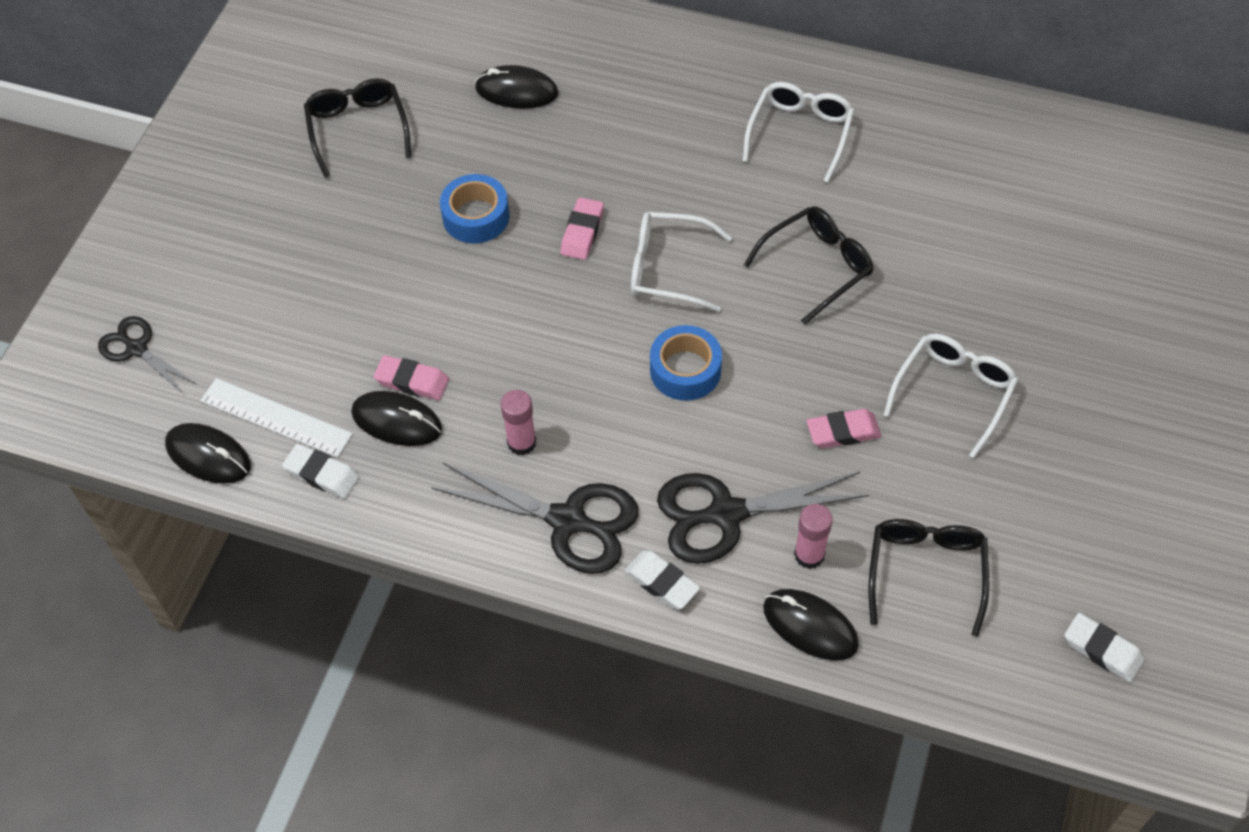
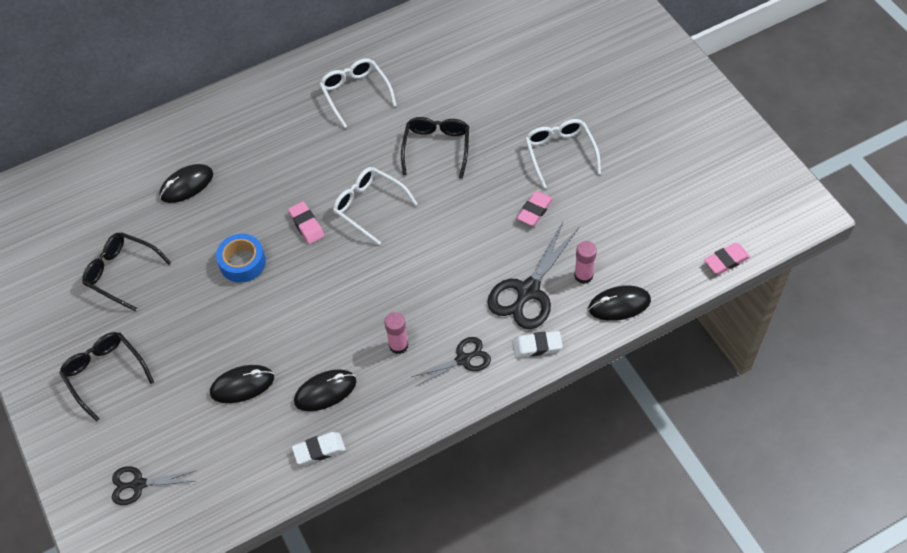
camera: 45 degrees left, 0 degrees up
(208, 456) = (248, 497): black mouse -> black mouse (242, 385)
(276, 418) = (260, 447): white ruler -> none
(412, 381) = (309, 366): pink eraser -> pink eraser (726, 261)
(567, 521) = (463, 359): black scissors -> black scissors, size x0.59
(668, 268) = (369, 206): white glasses -> white glasses turned 75 degrees clockwise
(685, 370) = (433, 245): blue tape -> none
(926, 572) = (637, 238): black glasses -> black glasses (105, 374)
(1102, 650) = (737, 206): white eraser -> none

